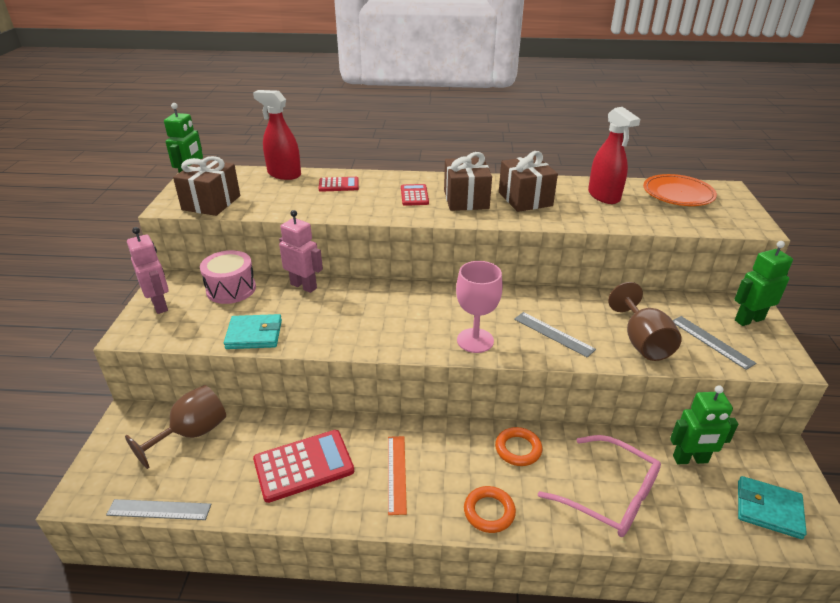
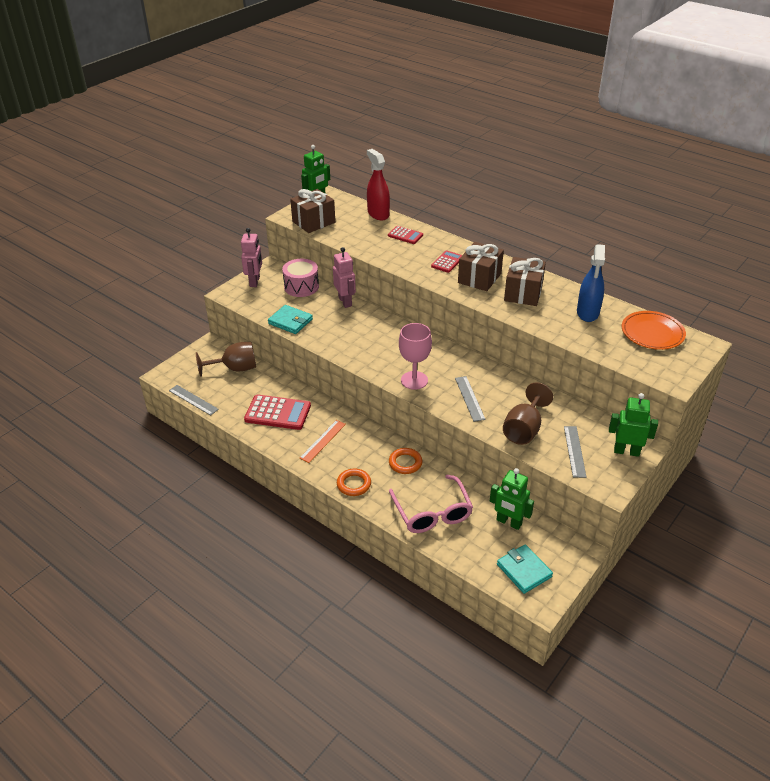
camera: 35 degrees right, 5 degrees up
(604, 196) = (587, 313): red spray bottle -> blue spray bottle

